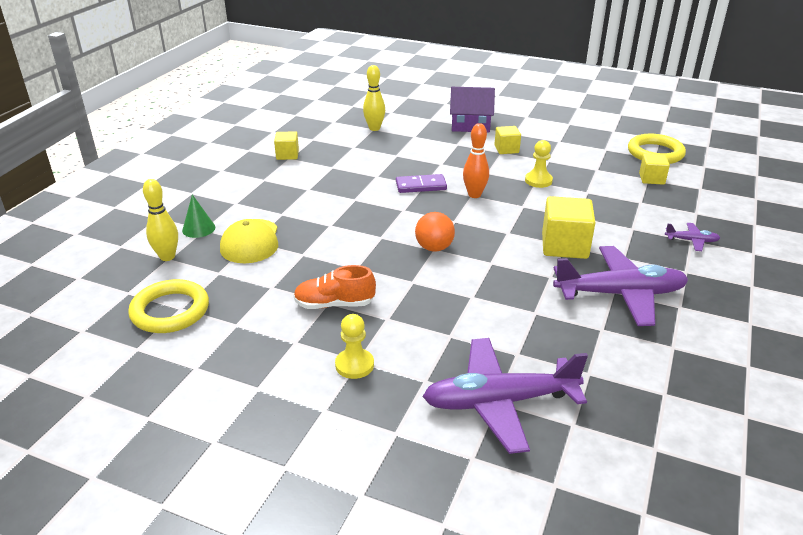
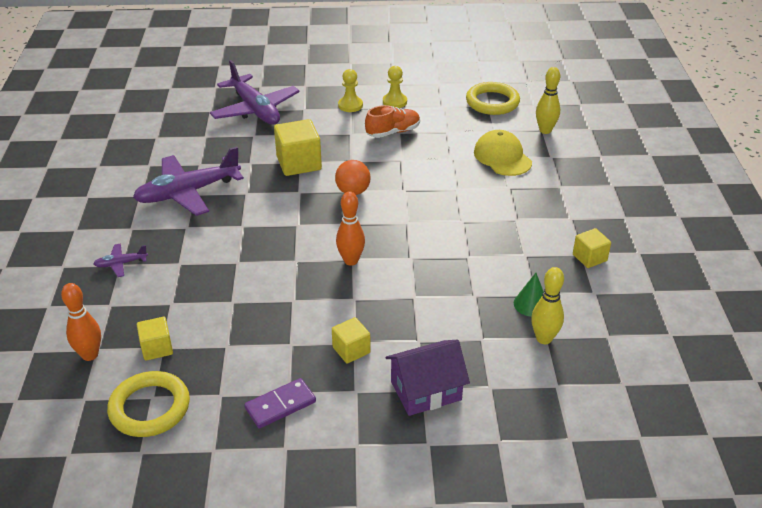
camera: 155 degrees right, 5 degrees up
(198, 229) = (555, 156): green cone -> green cone (531, 304)
(421, 186) = (412, 256): purple domino -> purple domino (280, 405)
(499, 402) = (255, 110): purple plane -> purple plane turned 90 degrees clockwise
(538, 181) = (291, 303): yellow pawn -> yellow pawn (394, 102)
(564, 246) = (241, 224): yellow cube -> yellow cube (299, 163)
(706, 186) = (90, 355): none -> orange bowling pin

